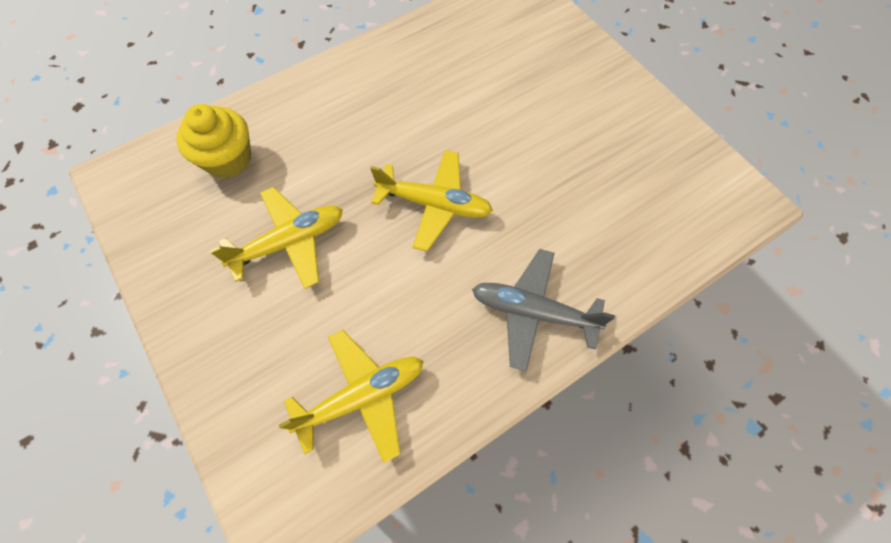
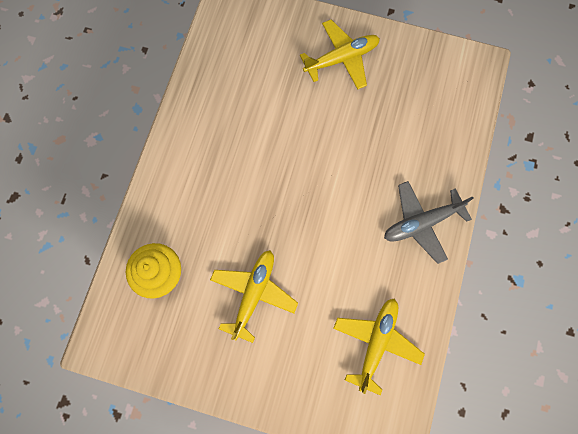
camera: 40 degrees left, 10 degrees up
(434, 204) = (314, 202): yellow plane -> yellow plane (342, 59)

